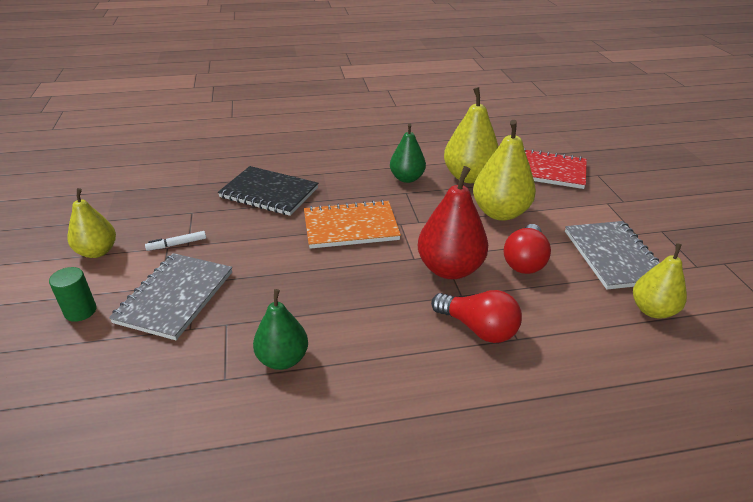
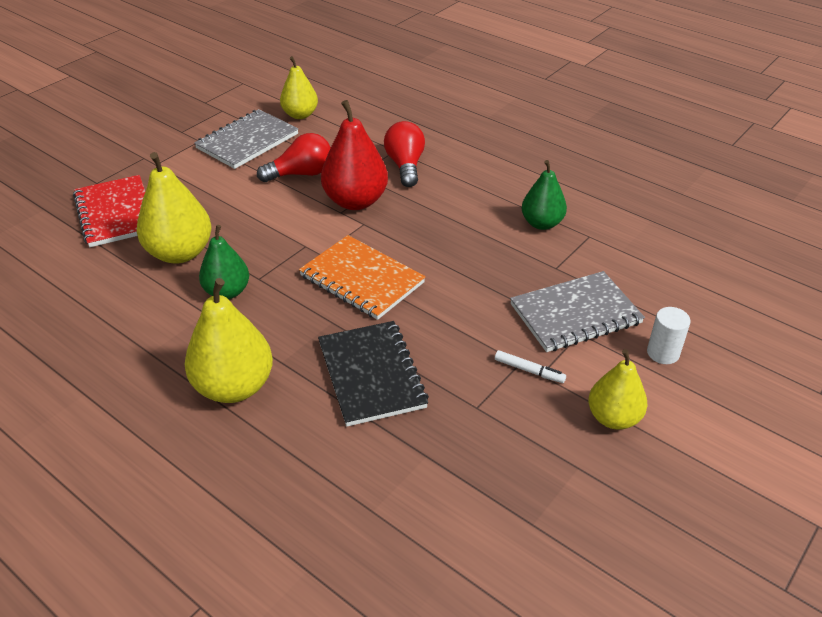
camera: 130 degrees left, 5 degrees up
(80, 311) = (663, 353): green cylinder -> white cylinder
(500, 213) = (237, 209): yellow pear -> yellow pear (234, 387)

